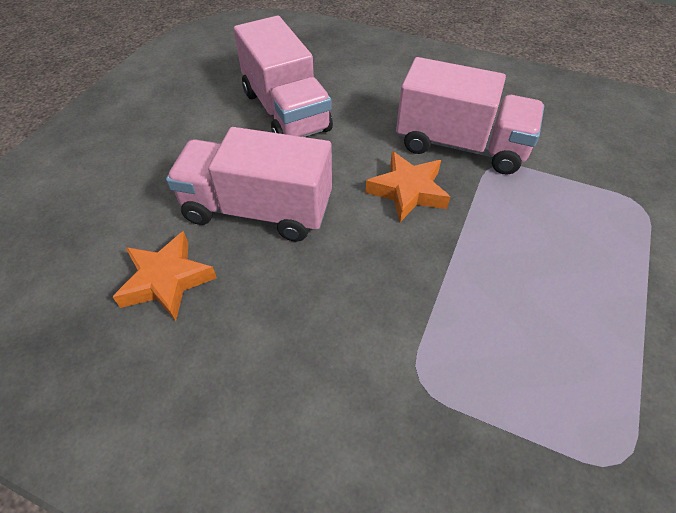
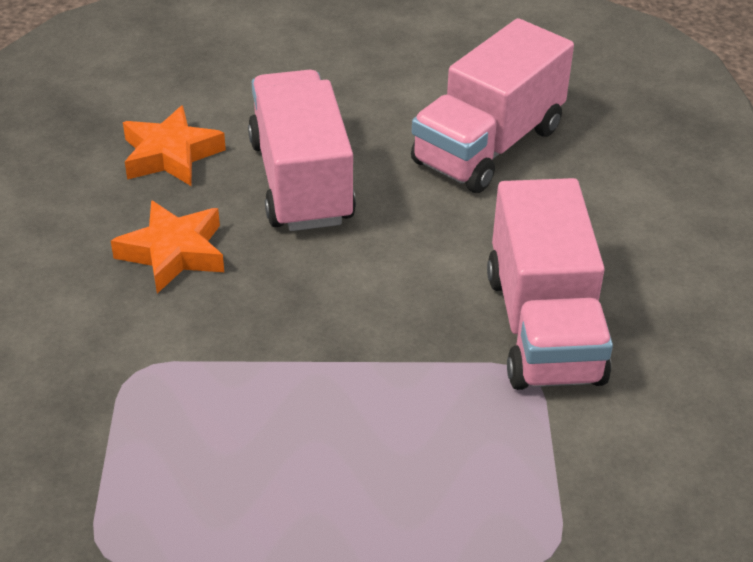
camera: 65 degrees right, 10 degrees down
(408, 191) = (412, 295): orange star -> orange star (173, 253)

